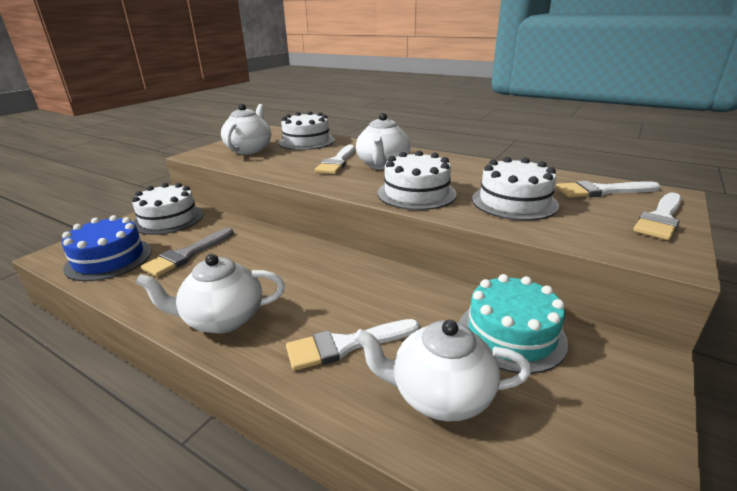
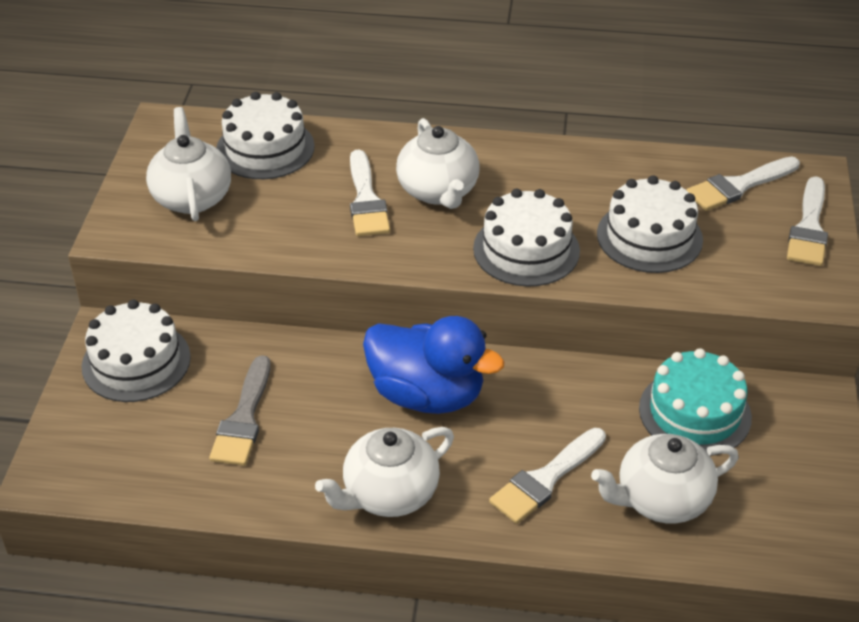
camera: 25 degrees left, 15 degrees up
(109, 259) = (140, 460): blue cake -> none
(307, 270) = (427, 394): none -> blue duck

